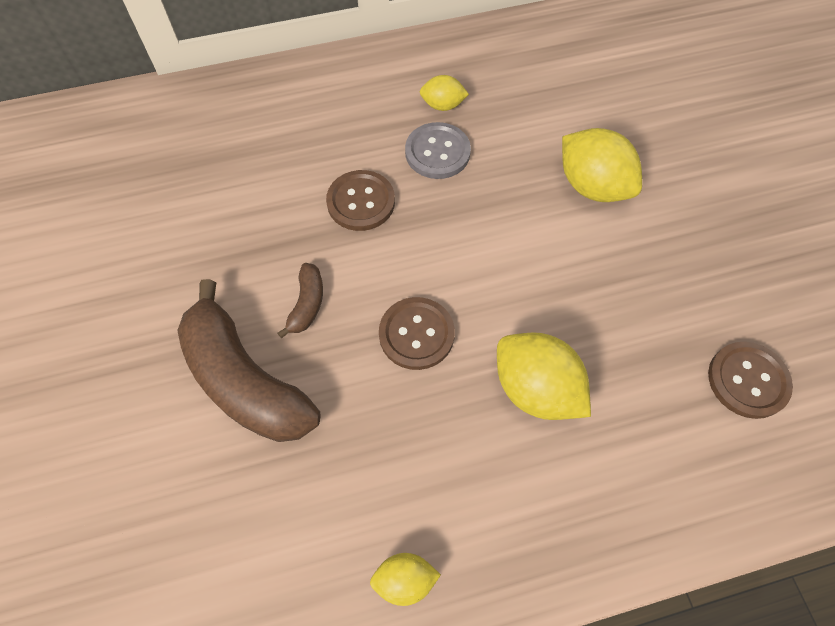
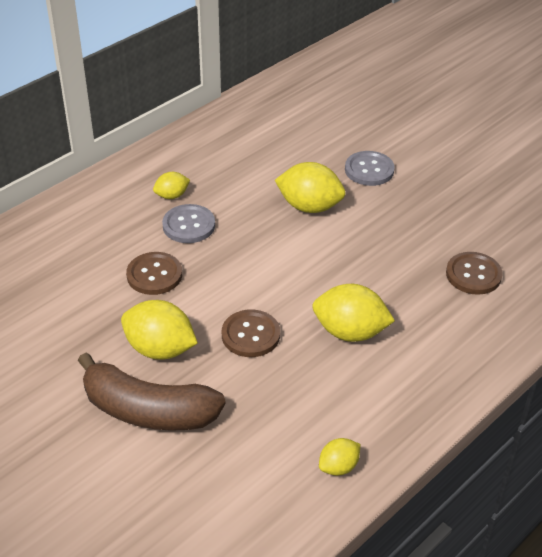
camera: 30 degrees left, 20 degrees down
(307, 304) = (160, 349): brown banana -> yellow lemon
(698, 164) = (369, 170): none -> grey button

